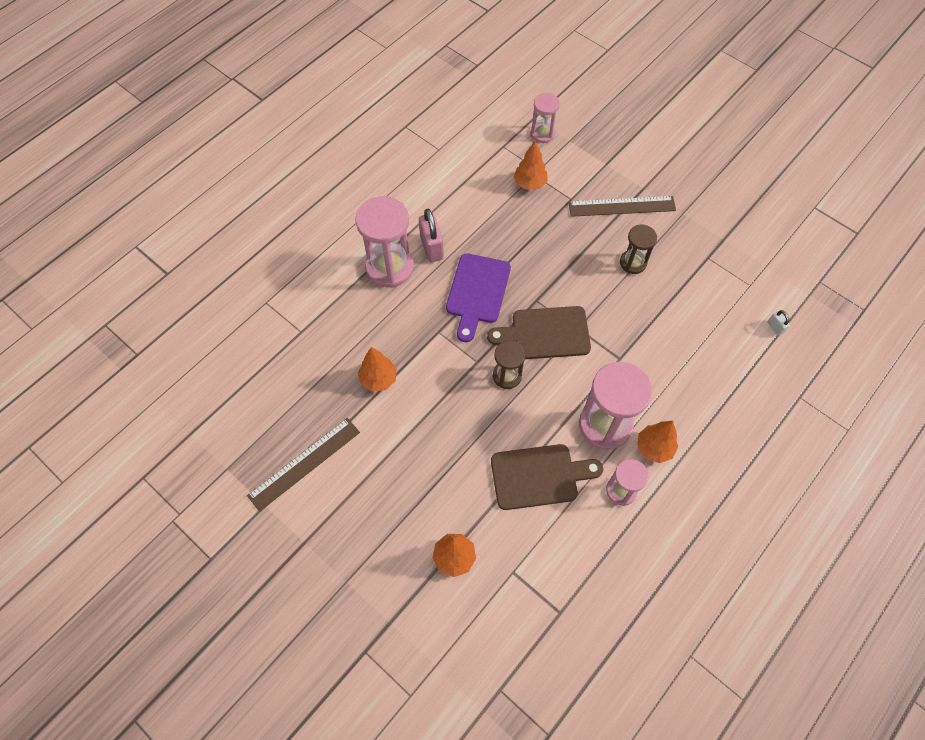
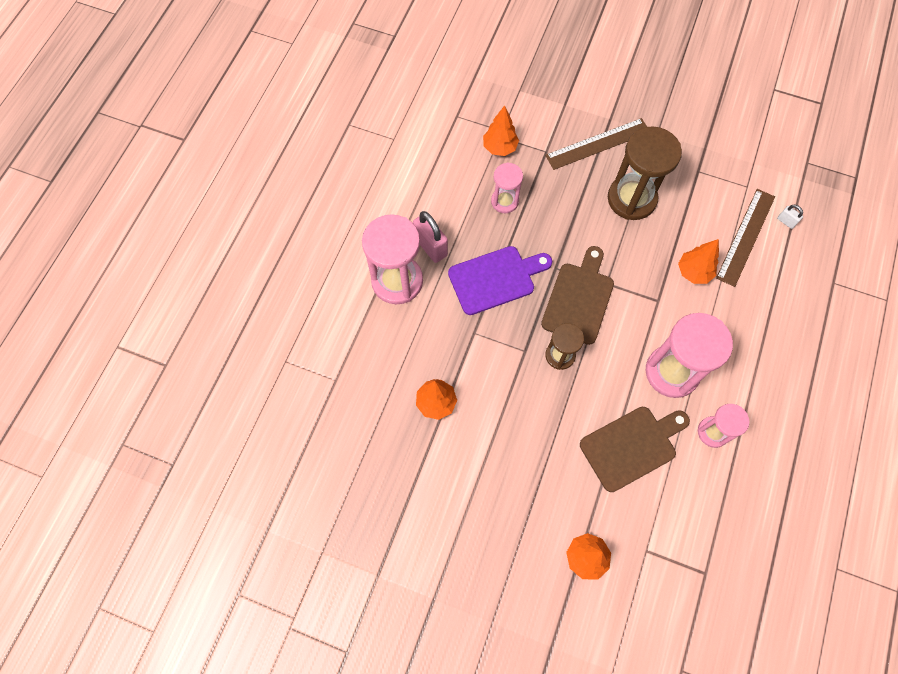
camera: 20 degrees left, 5 degrees up
(304, 463) = (399, 517): brown ruler -> brown ruler (746, 237)
(477, 292) = (495, 279): purple cutting board -> purple cutting board turned 105 degrees counterclockwise
(542, 134) = (490, 91): pink hourglass -> pink hourglass (504, 201)
(545, 333) = (579, 299): brown cutting board -> brown cutting board turned 135 degrees clockwise
(633, 263) = (631, 199): brown hourglass -> brown hourglass, size x1.78
(654, 448) = (725, 379): orange tree -> orange tree (693, 272)

